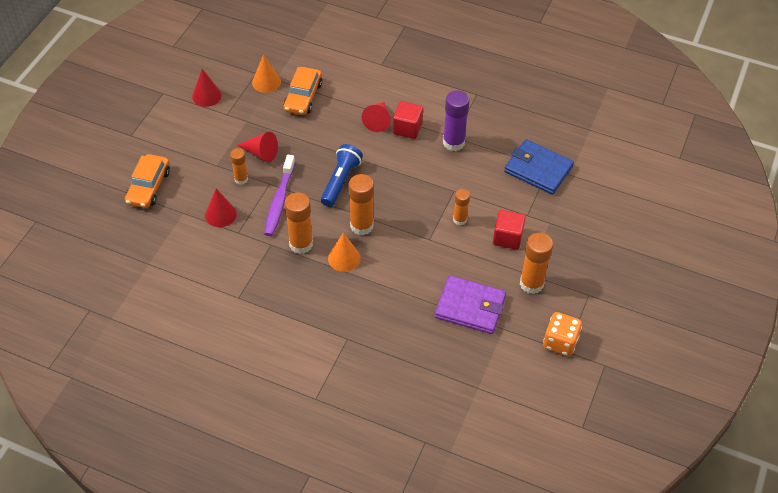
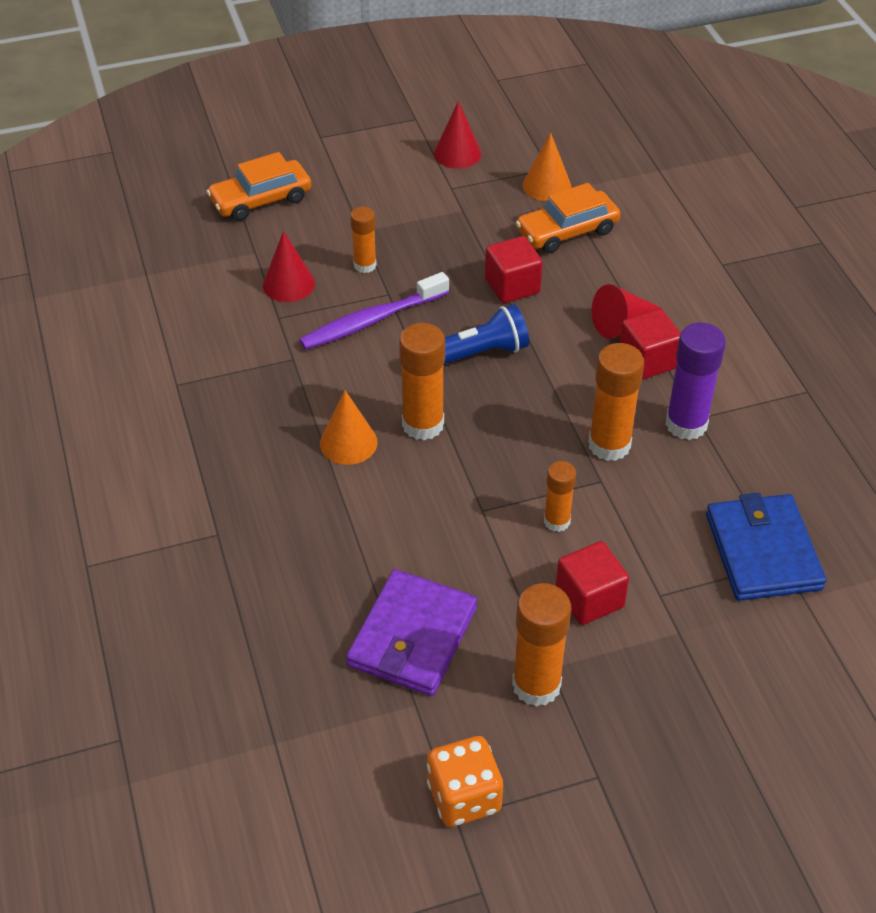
camera: 50 degrees right, 5 degrees down
(261, 153) = (427, 255): red cone -> none
(301, 244) = (324, 386): orange glue stick -> orange glue stick (609, 445)
(314, 139) = (512, 286): none -> red cube
(470, 307) = (412, 636): purple wallet -> purple wallet turned 45 degrees clockwise

